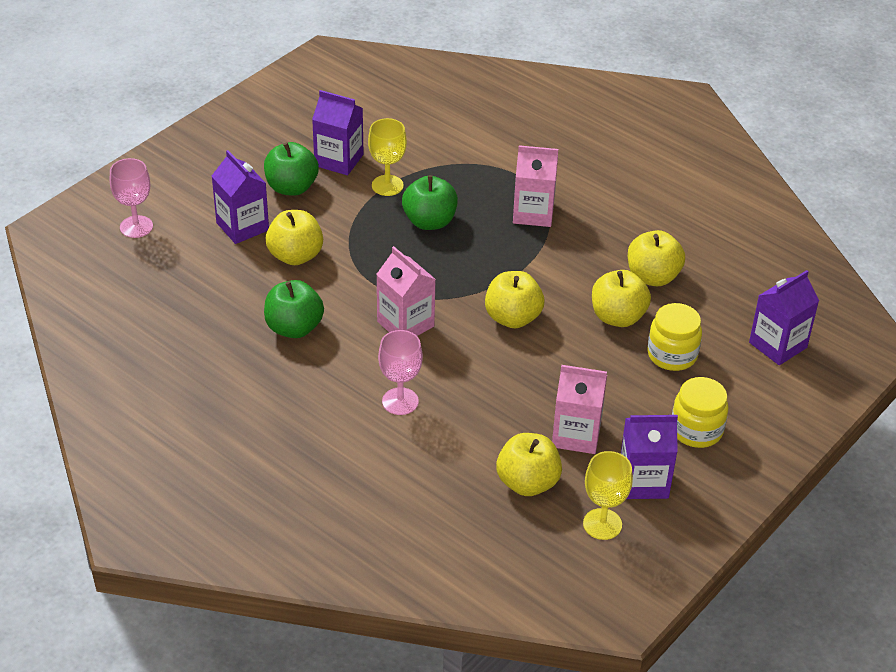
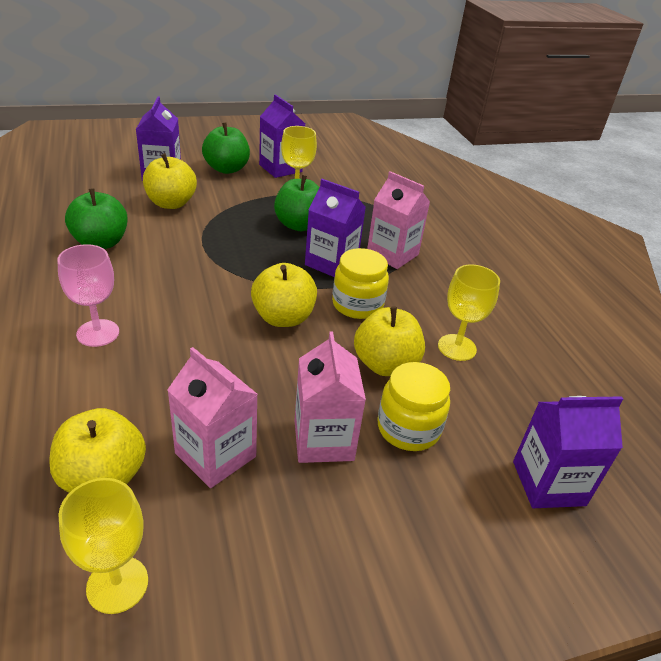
camera: 30 degrees right, 5 degrees down
(136, 227) = (97, 148): pink goblet -> none
(405, 324) = (187, 279): pink carton -> pink carton (323, 440)
(643, 481) = (227, 558): purple carton -> purple carton (331, 263)
(652, 277) = (457, 347): yellow apple -> yellow goblet
(696, 430) = (357, 530): yellow jar -> yellow jar (357, 305)

